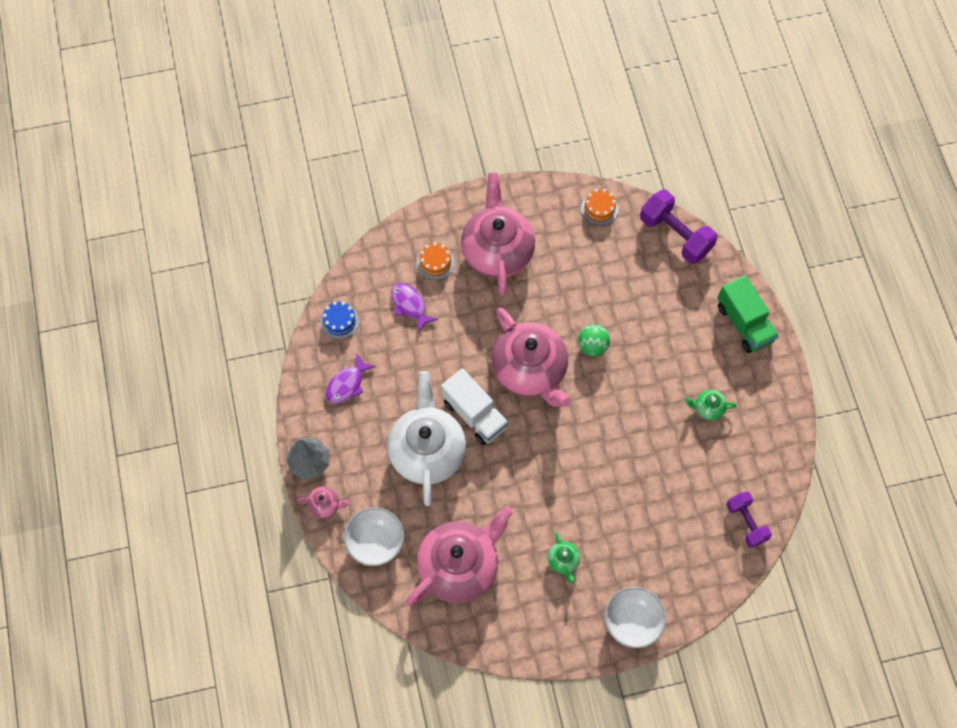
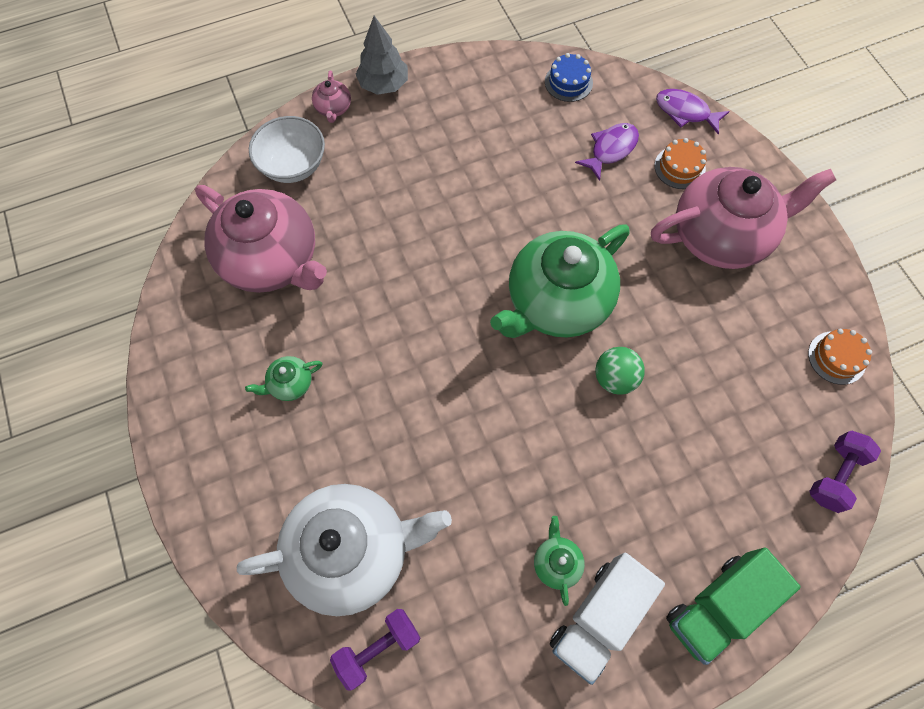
camera: 80 degrees right, 0 degrees up
(347, 384) = (489, 103): purple fish -> purple fish (685, 112)
(427, 451) = (419, 200): white teapot -> white teapot (352, 551)
(474, 414) = (479, 245): white truck -> white truck (599, 618)
(530, 371) = (556, 302): pink teapot -> green teapot
(632, 622) = (209, 489): white bowl -> none
(675, 235) = (835, 475): purple dumbbell -> purple dumbbell, size x0.63

